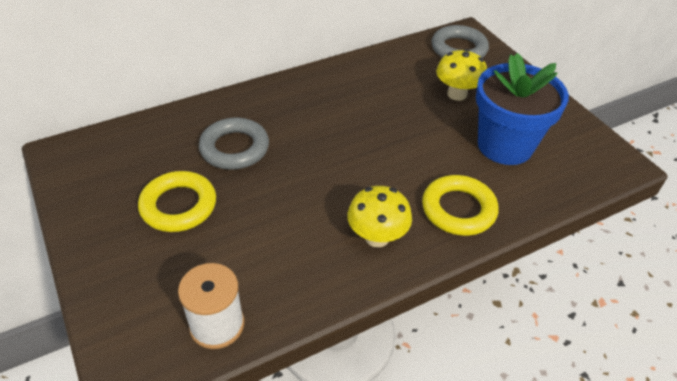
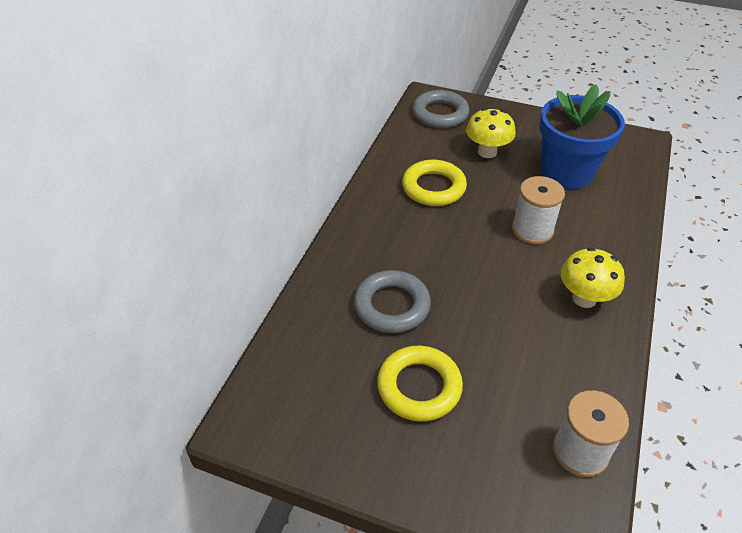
camera: 40 degrees left, 0 degrees up
(409, 166) = (532, 230): none -> white spool
(458, 209) = (602, 240): yellow ring -> yellow ring (433, 187)

